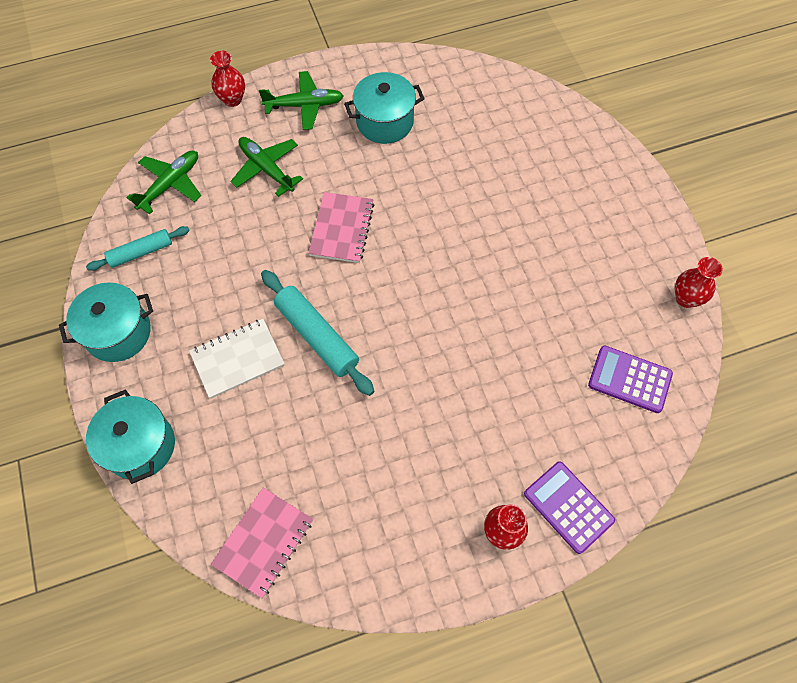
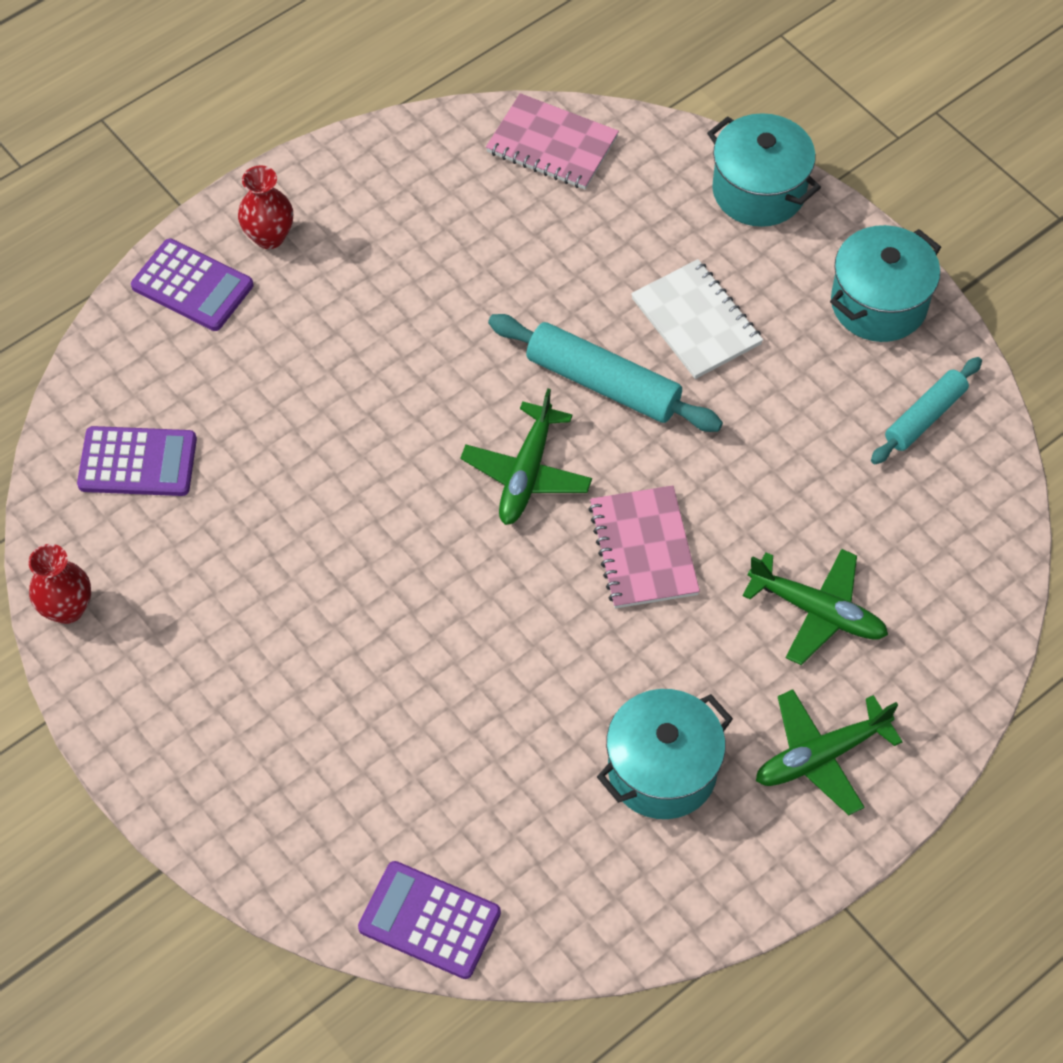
camera: 160 degrees right, 5 degrees down
(170, 184) = (954, 534): green plane -> green plane (527, 473)
(232, 99) = (954, 725): red vase -> none
(237, 359) = (696, 321): white notebook -> white notebook turned 75 degrees counterclockwise
(263, 542) = (552, 145): pink notebook -> pink notebook turned 75 degrees counterclockwise
(523, 94) = (429, 920): none -> purple calculator

